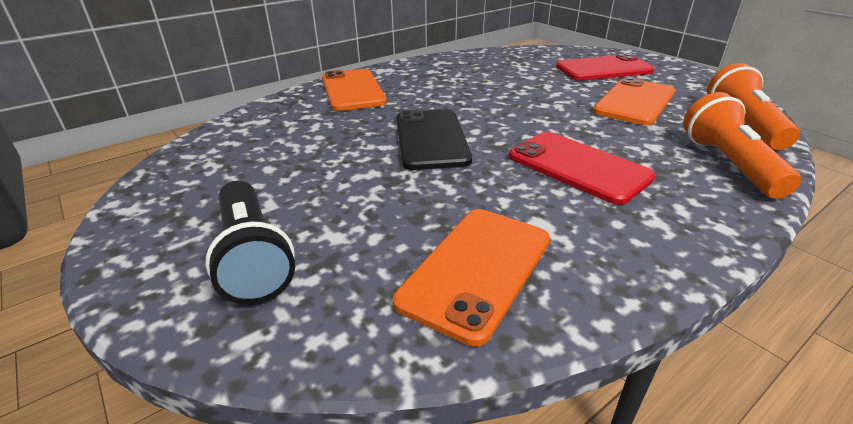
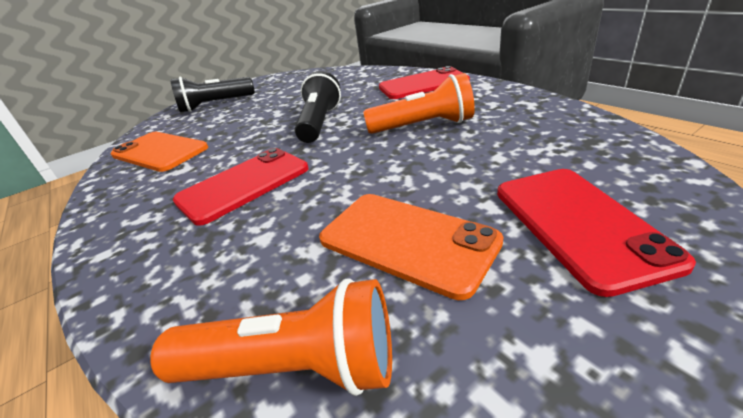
camera: 95 degrees right, 0 degrees up
(352, 90) = (423, 84): orange phone -> red phone
(431, 139) = (320, 123): black phone -> black flashlight
(729, 164) = (189, 294): orange flashlight -> orange flashlight (424, 126)

